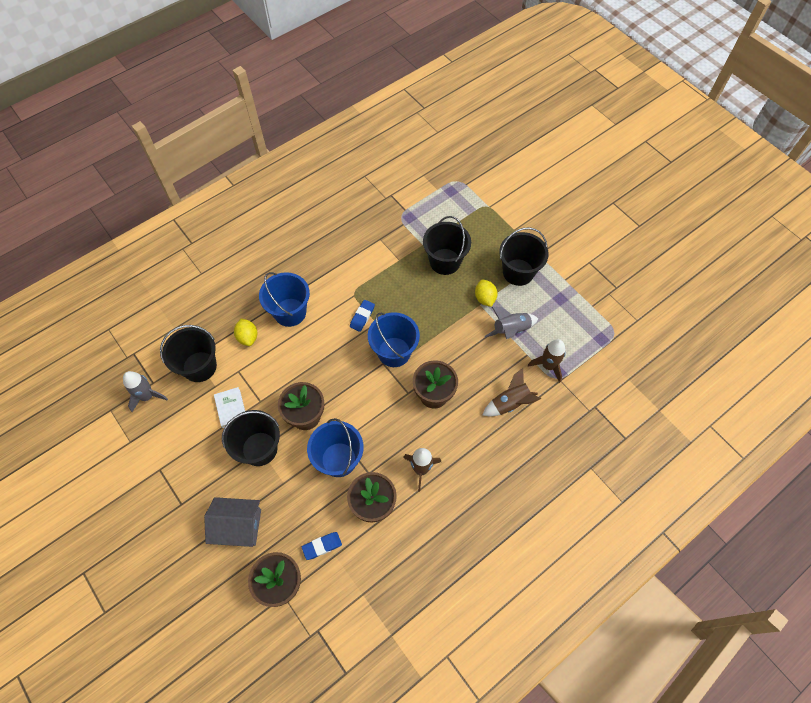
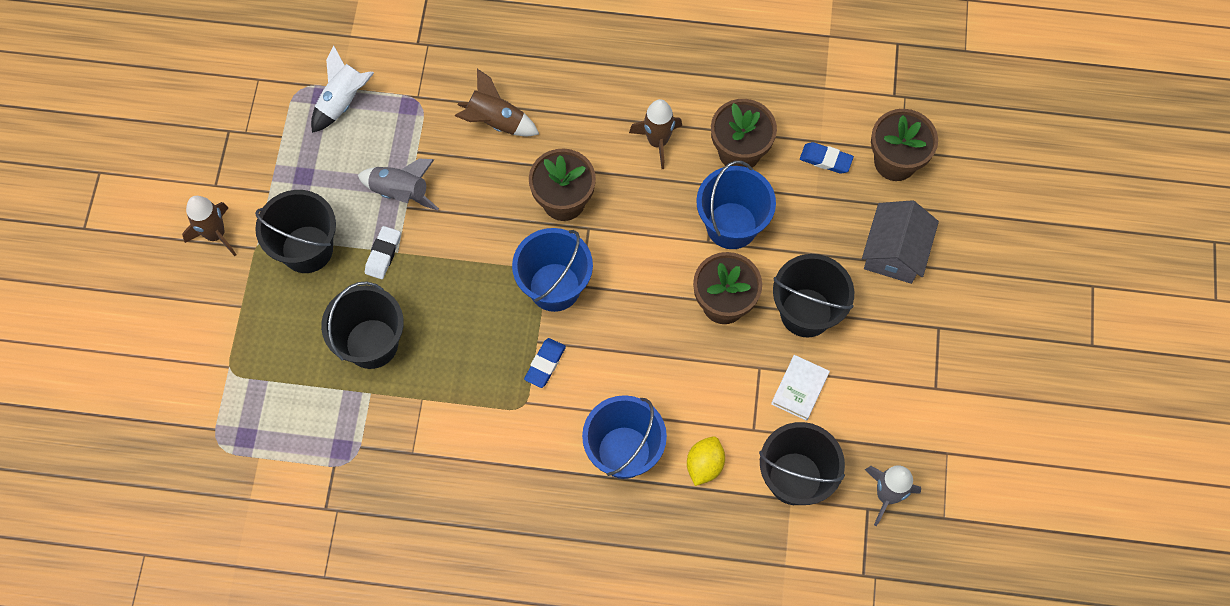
camera: 135 degrees left, 5 degrees up
(238, 526) = (895, 252): grey house -> grey house turned 60 degrees clockwise
(362, 317) = (545, 364): blue eraser -> blue eraser turned 45 degrees counterclockwise
(484, 298) = (383, 254): yellow lemon -> white eraser
(548, 366) = (411, 121): brown rocket -> brown rocket (216, 234)
(589, 345) = (343, 101): none -> white rocket

